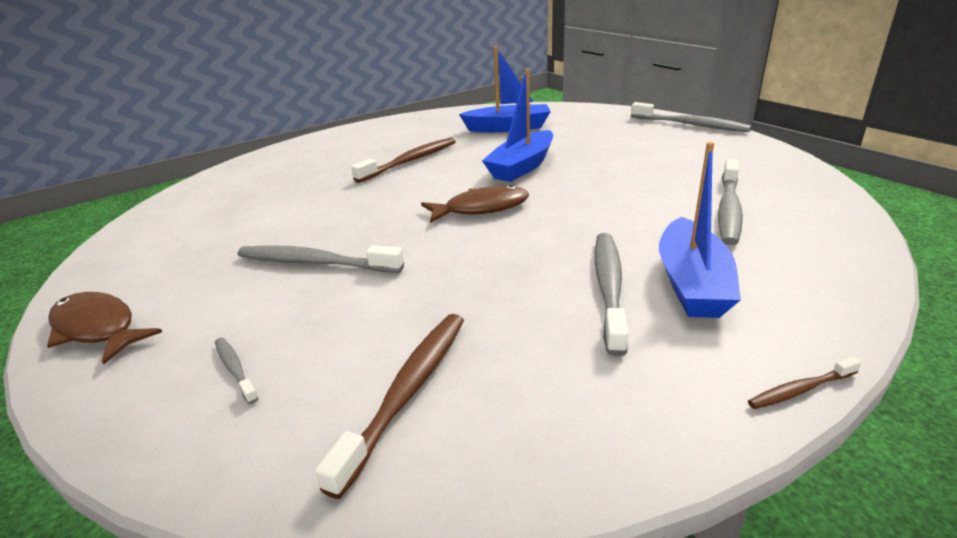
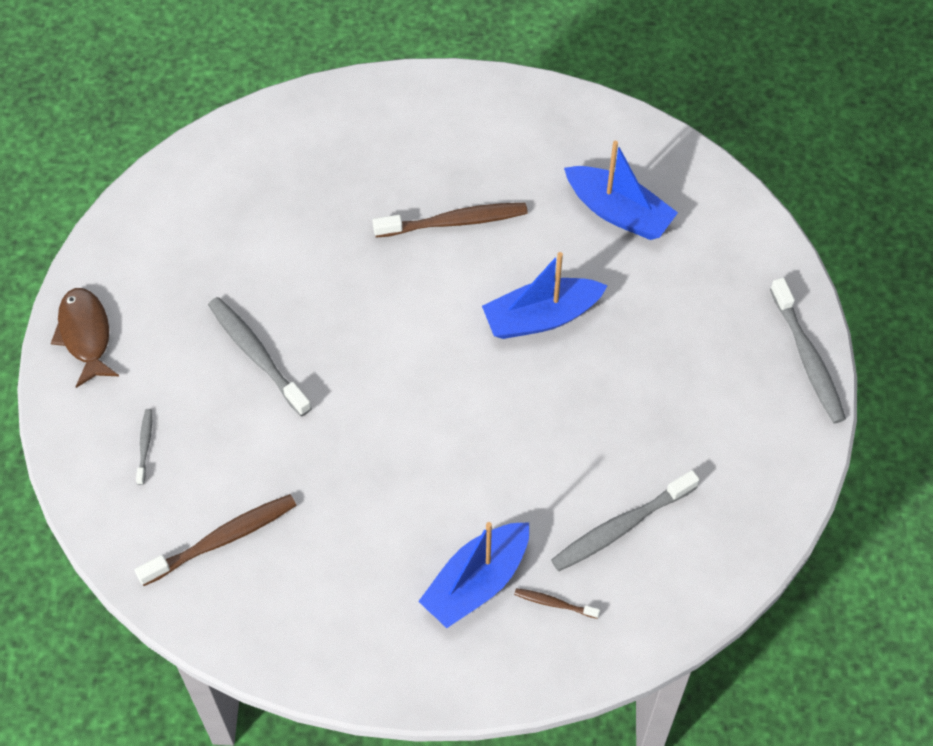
camera: 35 degrees right, 30 degrees up
(481, 208) = (436, 367): brown fish -> none
(609, 288) = (419, 543): grey toothbrush -> none
(800, 390) = (419, 701): brown toothbrush -> brown toothbrush (554, 603)

